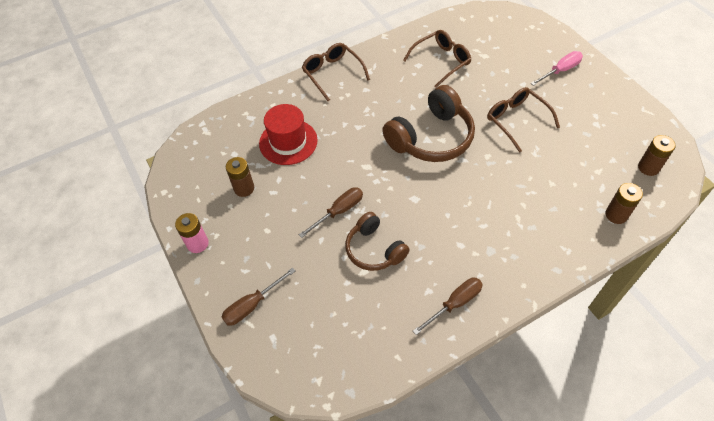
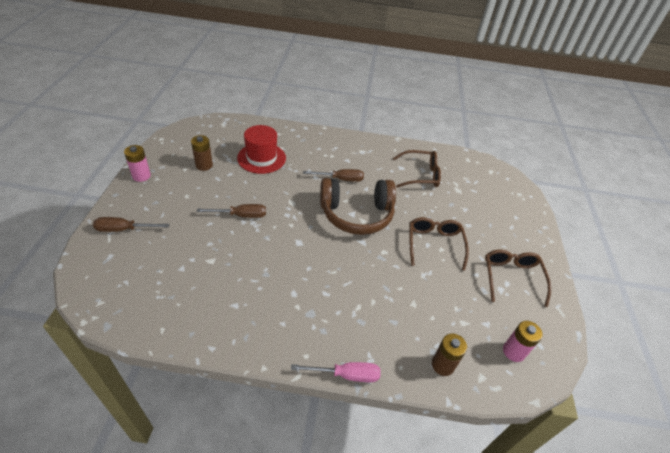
camera: 30 degrees right, 10 degrees down
(332, 74) = (336, 139): brown glasses -> brown glasses (511, 277)
(374, 249) = (233, 253): brown headphones -> none
(454, 304) = (241, 327): brown screwdriver -> brown screwdriver (340, 179)
(560, 71) = (510, 235): pink screwdriver -> pink screwdriver (346, 375)
(648, 167) = (513, 352): brown battery -> pink battery

